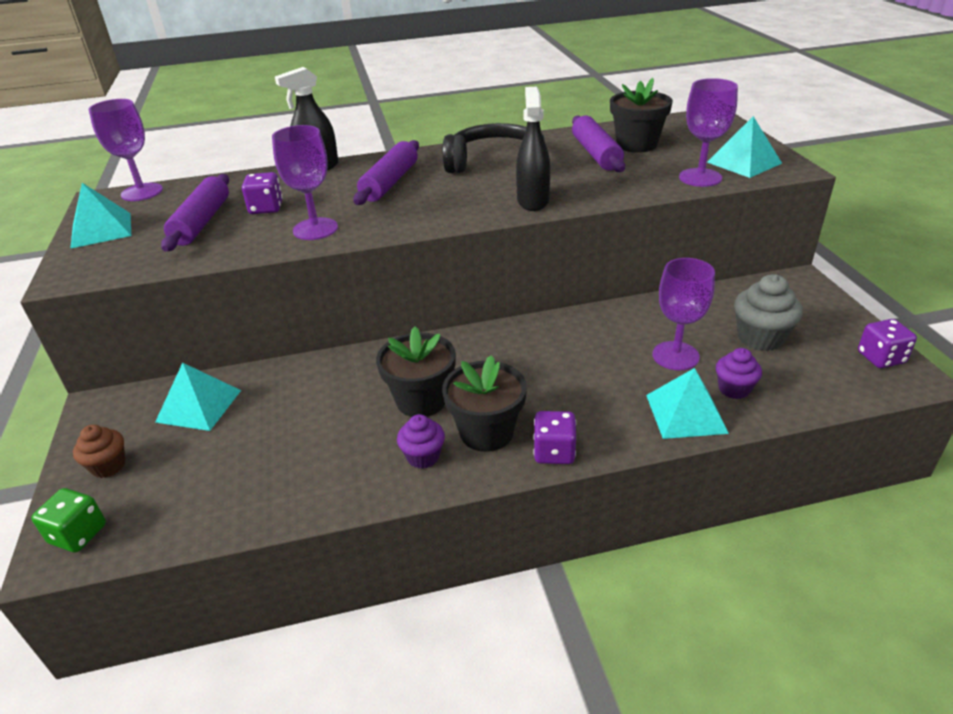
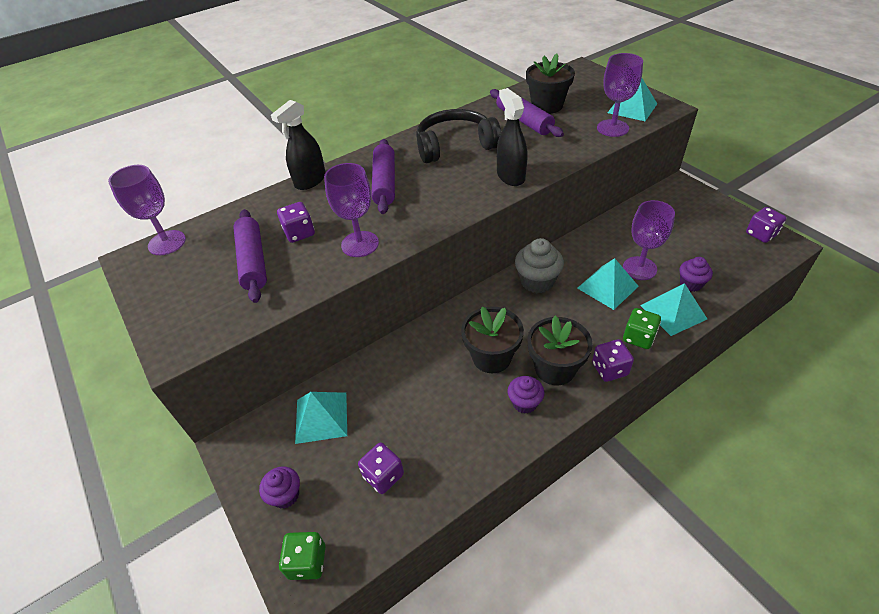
camera: 20 degrees left, 10 degrees up
(101, 230) = (163, 292): turquoise pyramid -> turquoise pyramid (607, 287)
(108, 466) = (285, 495): brown cupcake -> purple cupcake
(215, 479) = (383, 475): none -> purple dice
(618, 429) = (638, 337): none -> green dice
(760, 338) = (683, 239): grey cupcake -> grey cupcake (537, 281)

